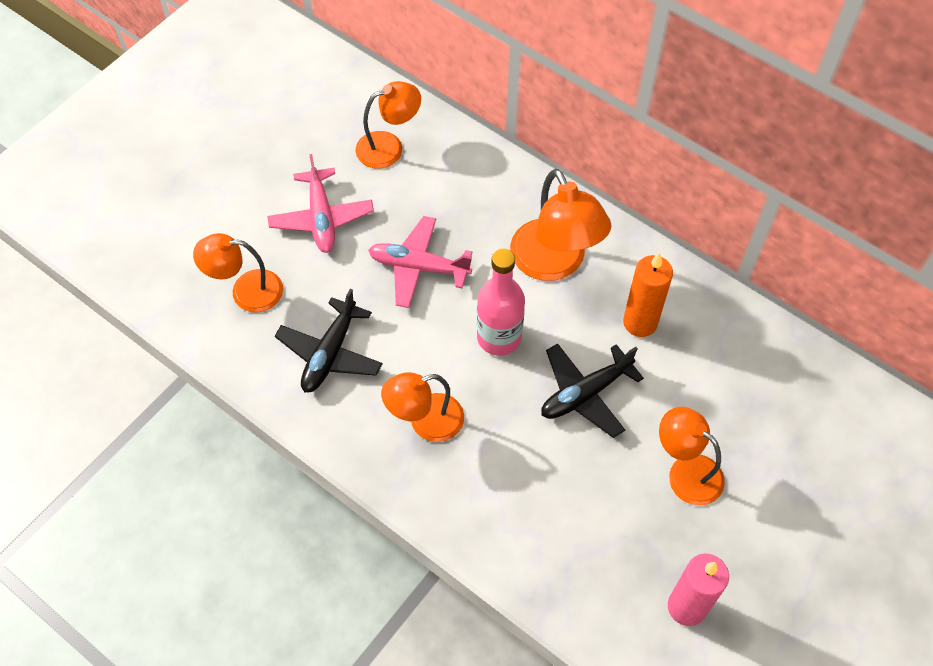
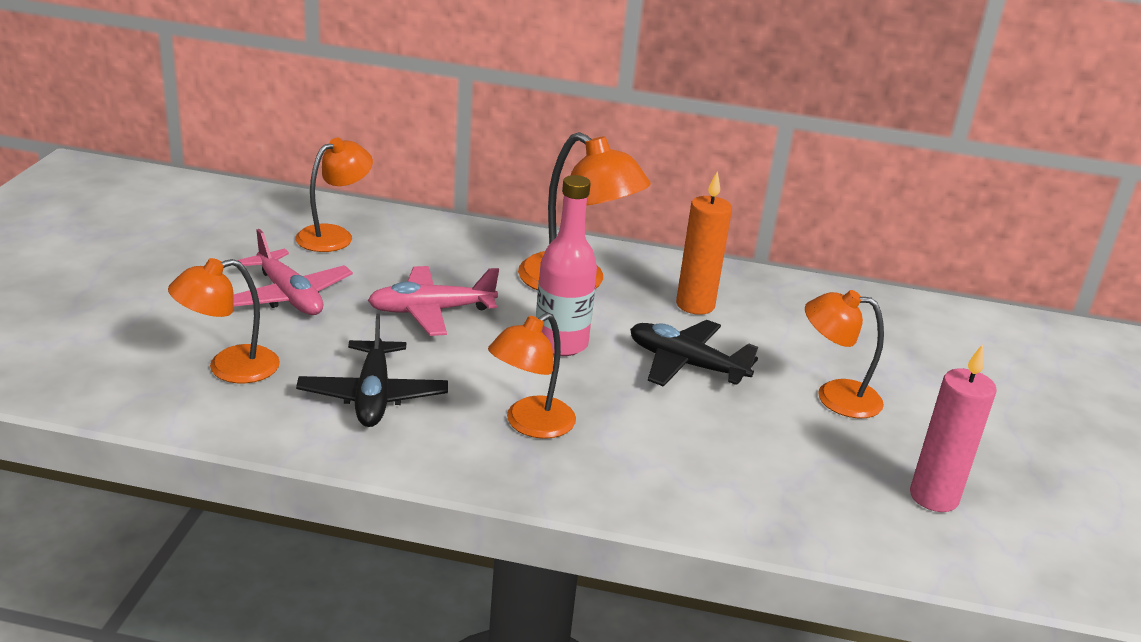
camera: 30 degrees left, 30 degrees down
(585, 394) = (686, 364): black plane -> black plane turned 90 degrees clockwise

